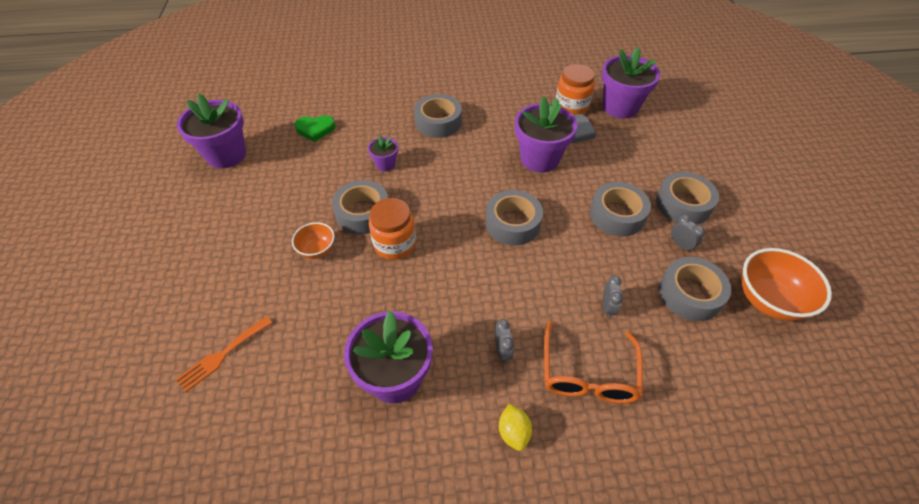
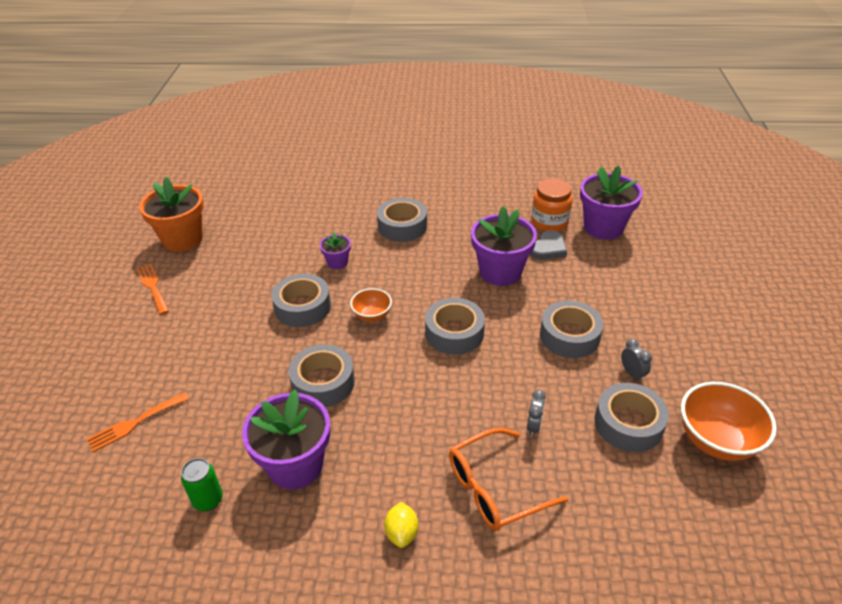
camera: 10 degrees right, 10 degrees down
(207, 208) = (152, 287): none -> orange fork
(226, 155) = (183, 239): purple flower pot -> orange flower pot
(315, 129) = (275, 222): green heart -> none
(317, 250) = (249, 337): orange bowl -> orange bowl (372, 316)
(317, 426) = (208, 500): none -> green can
(394, 244) = (327, 340): orange jar -> none
(502, 351) = (411, 454): grey clock -> none
(588, 374) = (495, 488): orange glasses -> orange glasses turned 45 degrees clockwise
(683, 204) = (646, 333): grey tape -> grey tape (323, 382)

